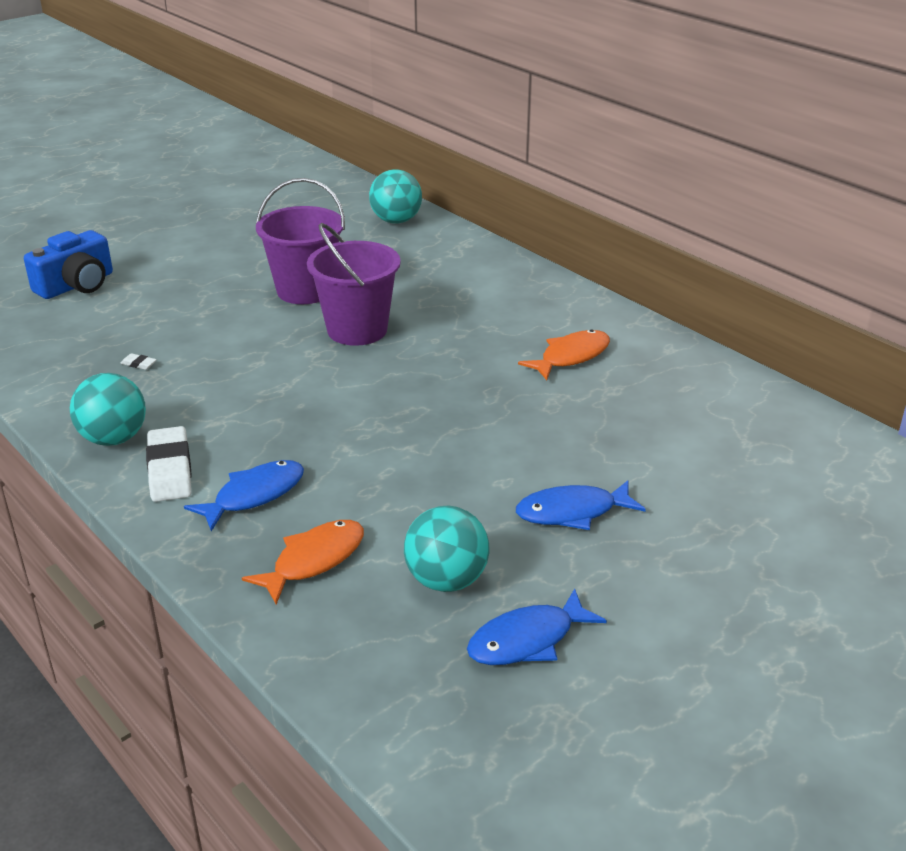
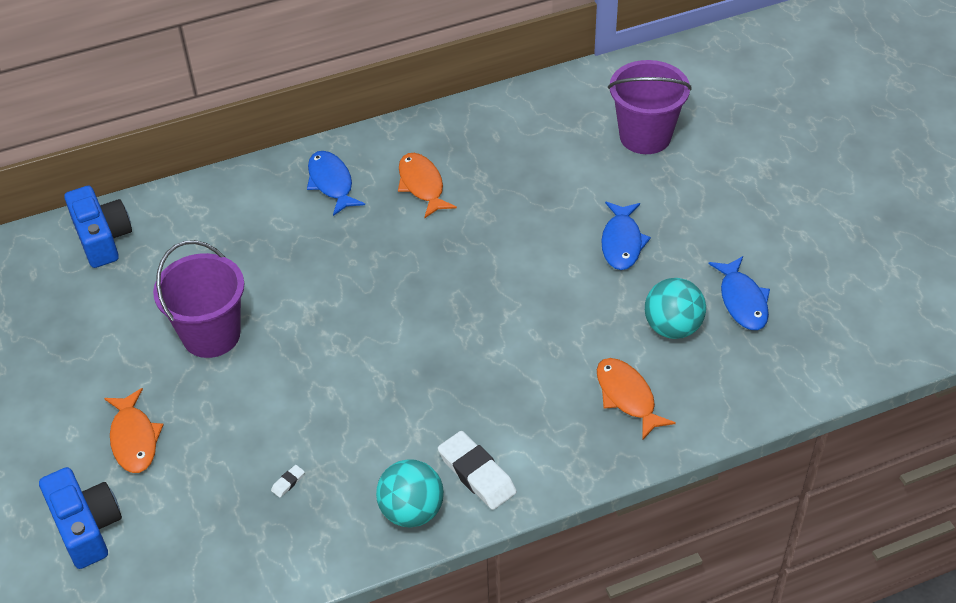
camera: 70 degrees left, 15 degrees up
(169, 470) = (476, 474): white eraser -> white eraser turned 45 degrees clockwise
(174, 283) = (134, 439): none -> orange fish
(254, 495) = (534, 421): blue fish -> blue fish (331, 183)
(357, 330) = (308, 310): purple bucket -> purple bucket (645, 136)
(396, 221) = (102, 238): turquoise ball -> blue camera

